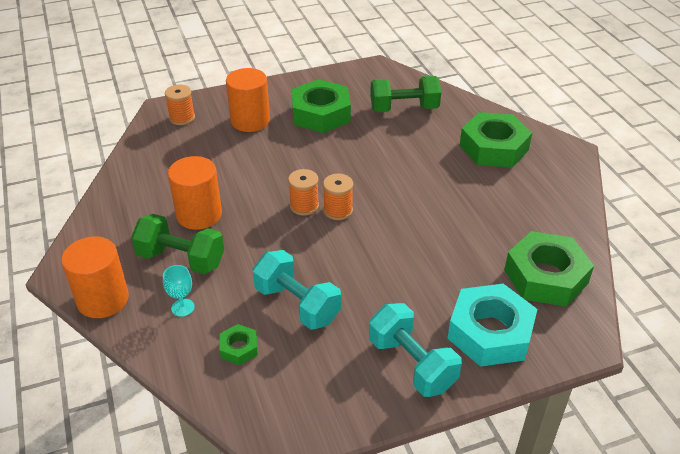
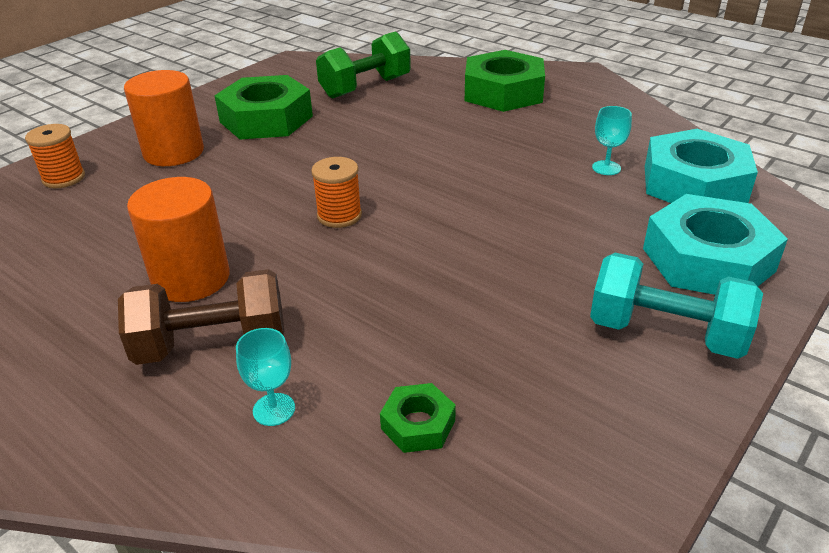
camera: 30 degrees left, 5 degrees down
(103, 299) = (115, 460): orange cylinder -> none
(181, 259) = (212, 345): green dumbbell -> brown dumbbell
(297, 304) = (445, 329): turquoise dumbbell -> none
(338, 210) = (389, 205): orange spool -> none
(499, 239) = (606, 168): none -> turquoise goblet
(545, 276) = (694, 184): green nut -> turquoise nut

